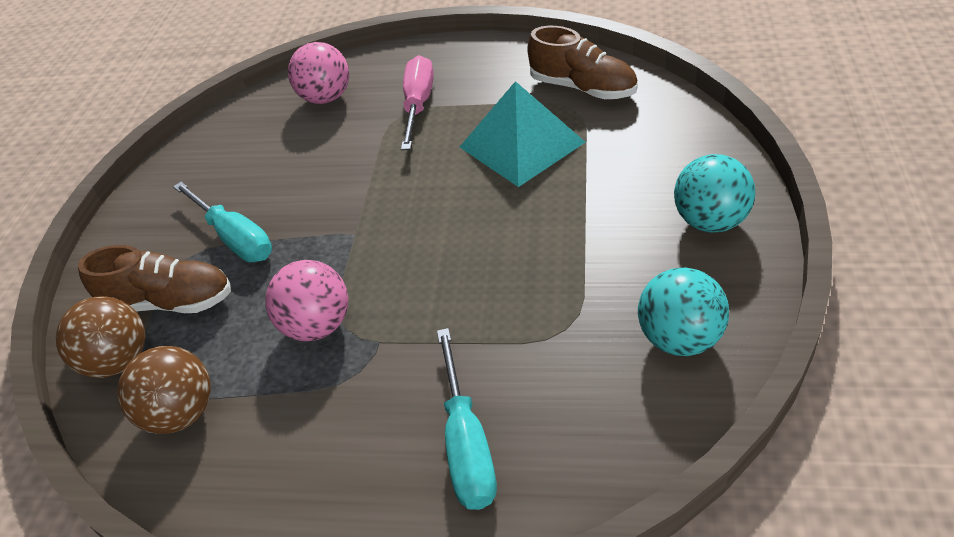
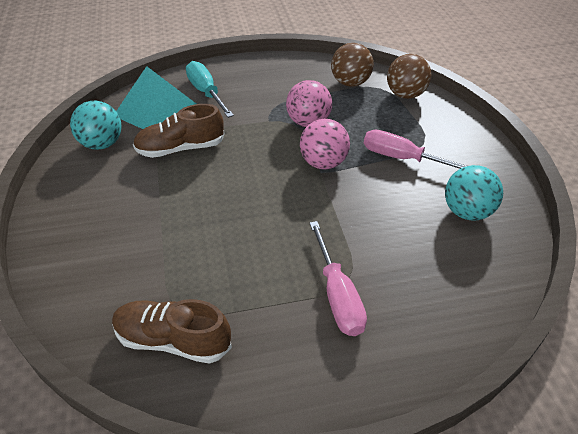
camera: 155 degrees right, 0 degrees up
(169, 302) = (407, 121): brown shoe -> brown shoe (180, 148)
(235, 238) = (402, 158): turquoise screwdriver -> pink screwdriver
(326, 98) = (439, 293): pink ball -> pink ball (323, 163)
(521, 144) = (221, 261): turquoise pyramid -> turquoise pyramid (156, 110)
(710, 221) = (70, 212): turquoise ball -> turquoise ball (466, 212)

